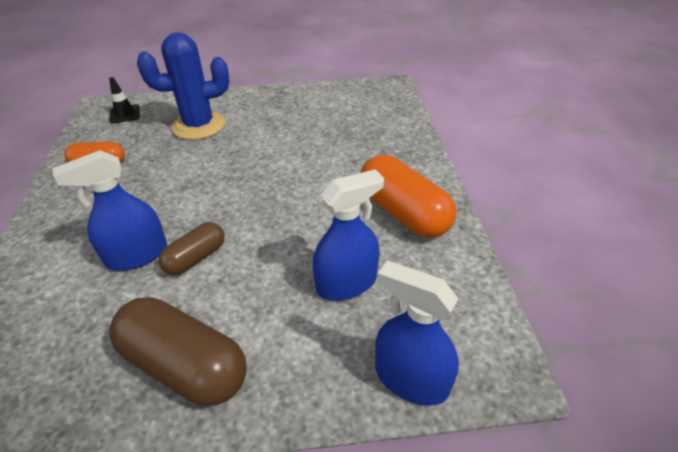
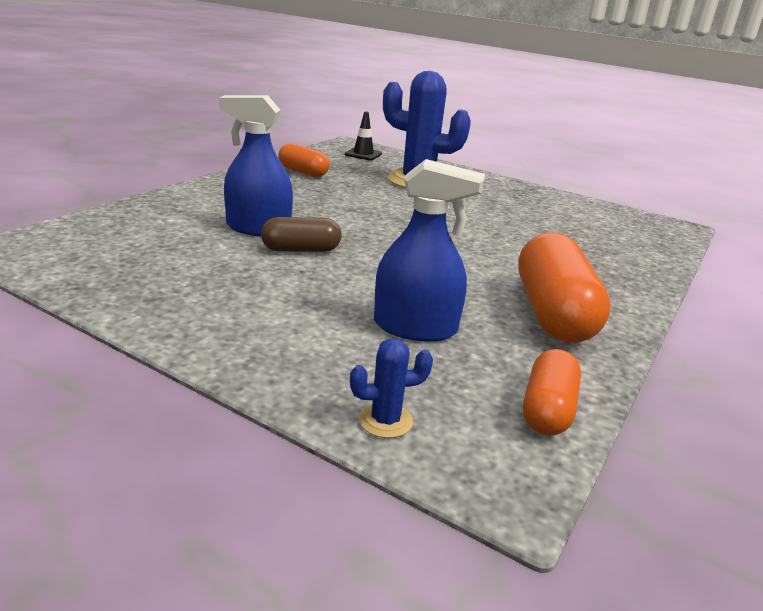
camera: 35 degrees right, 15 degrees down
(185, 365) = (203, 301): brown capsule -> none
(411, 379) = (385, 420): blue spray bottle -> blue cactus
(472, 299) = (547, 409): none -> orange capsule

